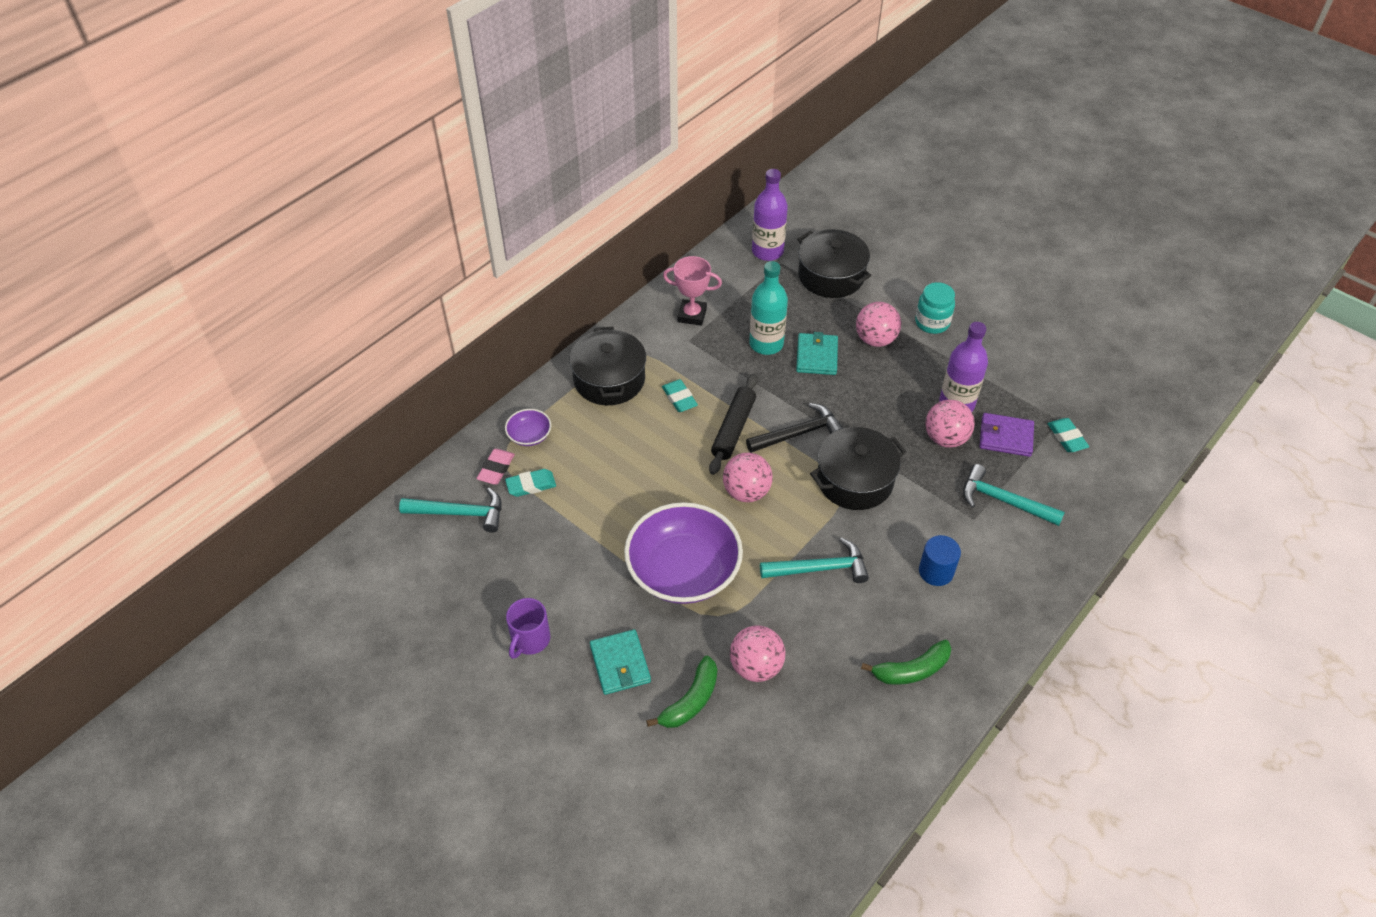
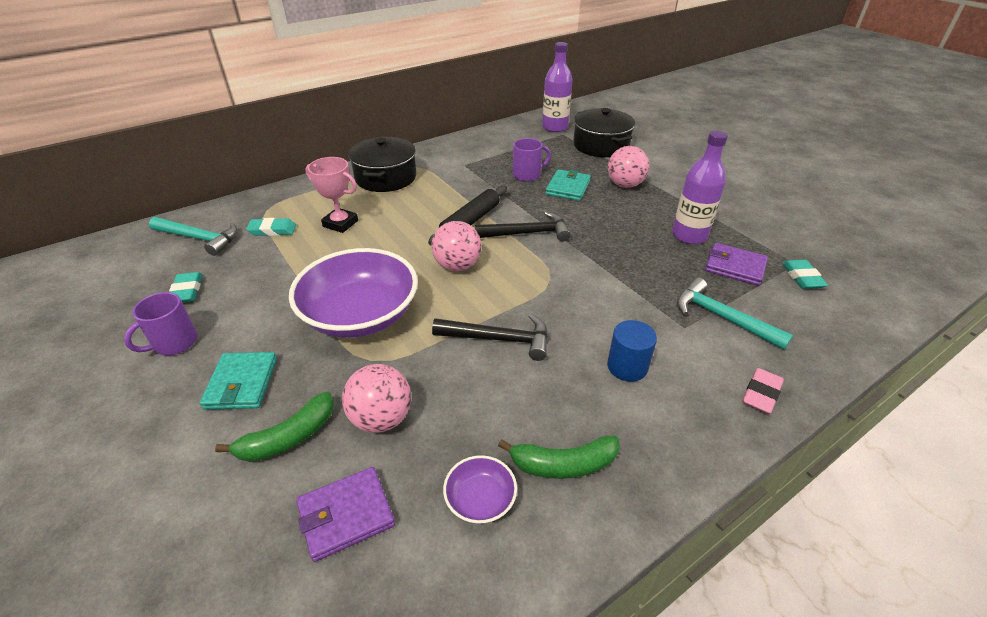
camera: 15 degrees right, 10 degrees down
(496, 469) = (253, 216): pink eraser -> pink eraser (761, 394)
(529, 435) = (297, 200): purple bowl -> purple bowl (480, 499)
(679, 398) = (435, 196): turquoise eraser -> turquoise eraser (187, 291)
(692, 315) = (475, 152): pink trophy -> pink trophy (340, 223)
(766, 344) = (527, 175): turquoise bottle -> purple mug
(769, 747) = (346, 515): none -> purple wallet
(819, 568) = (498, 339): turquoise hammer -> black hammer
(855, 480) = (567, 274): black pot -> none
(932, 323) = (680, 181): turquoise jar -> none
(945, 438) = (671, 258): pink ball -> none

